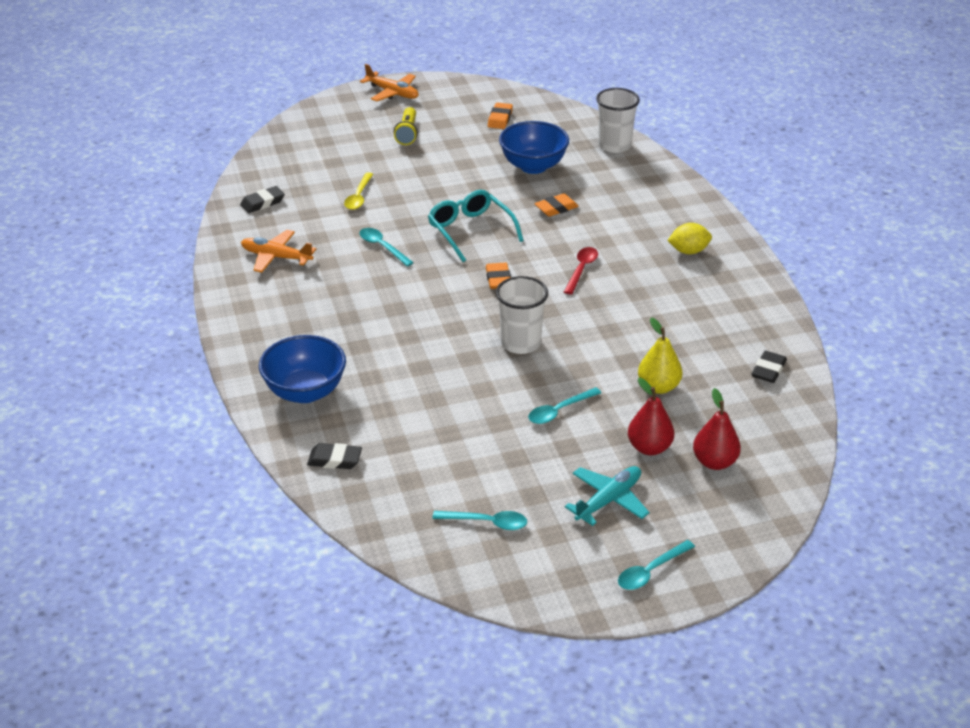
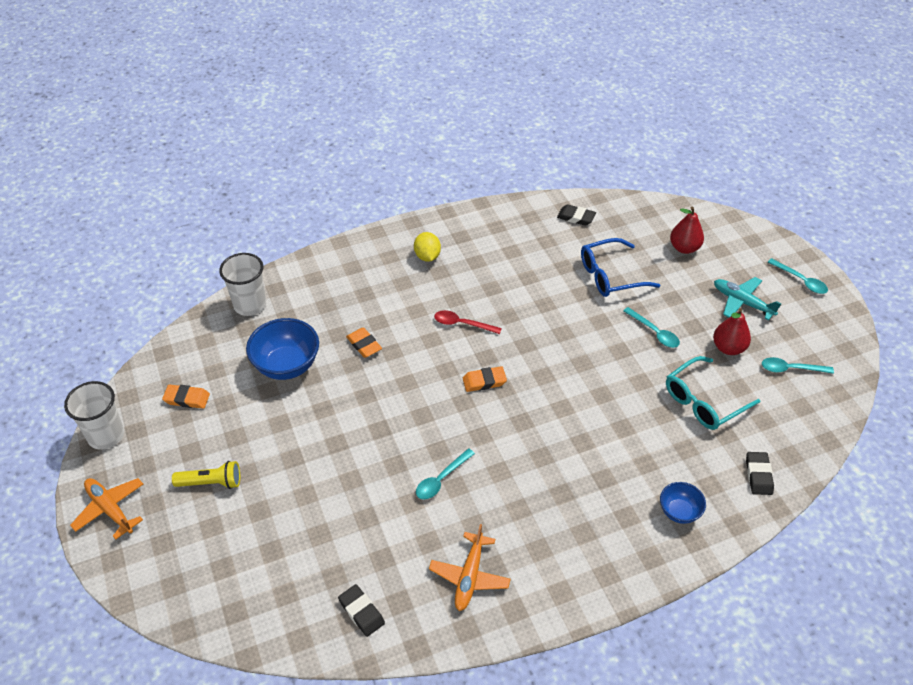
camera: 95 degrees left, 10 degrees up
(305, 392) = (679, 512): blue bowl -> blue bowl, size x0.57
(359, 197) = (346, 514): yellow spoon -> none
(392, 93) = (110, 509): orange plane -> orange plane turned 75 degrees counterclockwise
(470, 231) = (407, 408): turquoise glasses -> turquoise glasses (703, 401)
(487, 522) = (791, 369): turquoise spoon -> turquoise spoon turned 90 degrees counterclockwise
(520, 343) = (574, 360): white cup -> white cup (106, 435)
(649, 447) = (680, 281): red pear -> red pear (728, 348)
(658, 387) = (610, 276): yellow pear -> blue glasses

